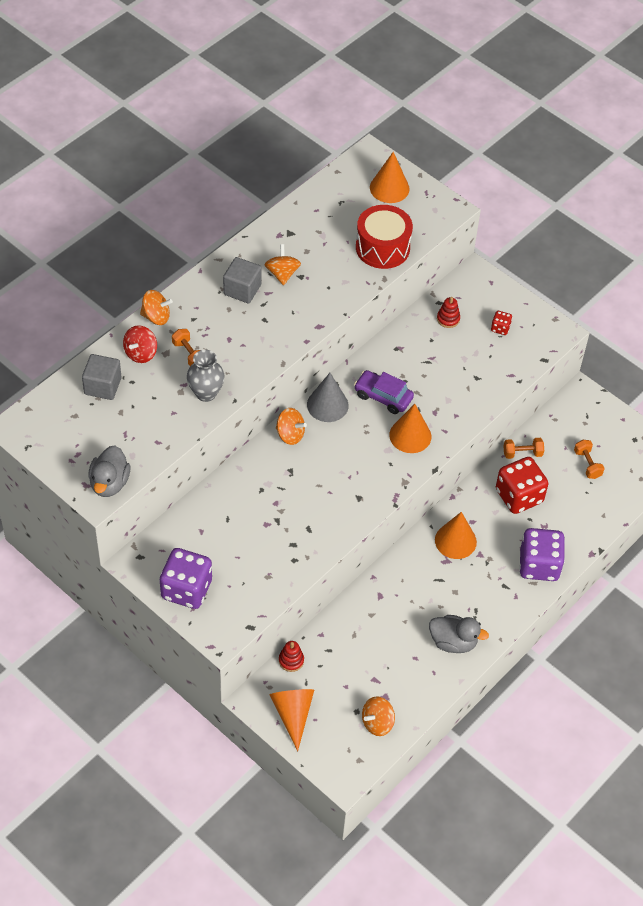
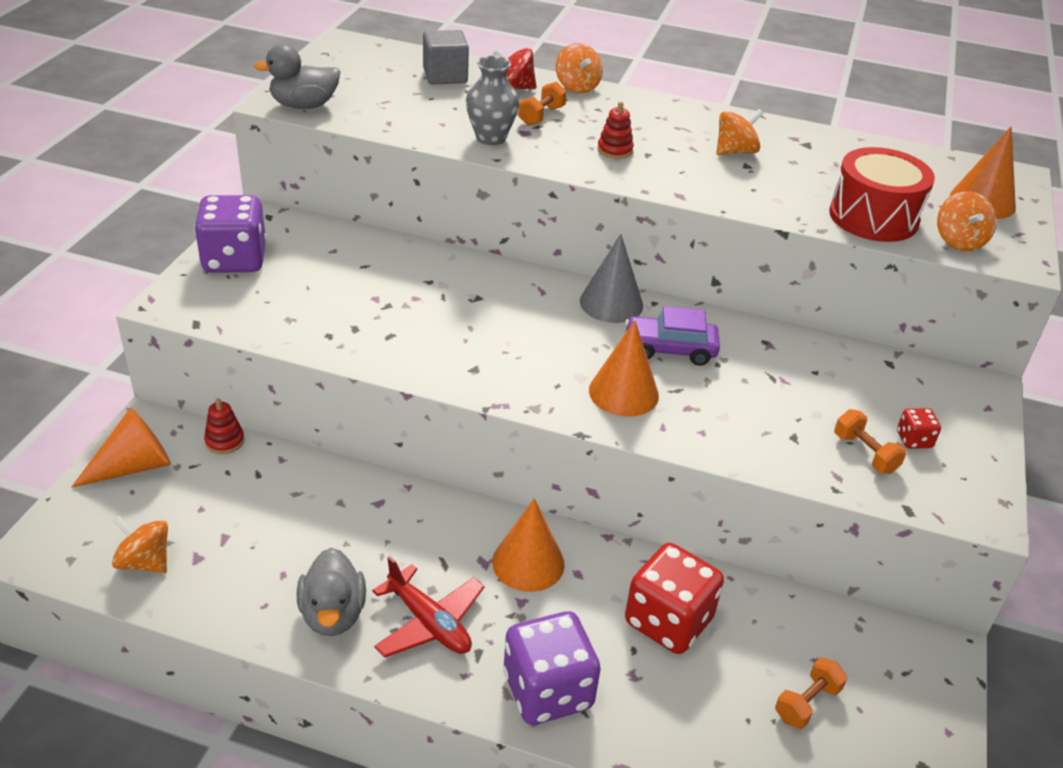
camera: 65 degrees right, 15 degrees down
(242, 289) = (678, 130): grey cube -> none
(290, 434) = (536, 284): orange spinning top -> orange spinning top (959, 241)
(383, 397) = (669, 349): purple car -> purple car turned 90 degrees counterclockwise
(448, 319) = (870, 379): red stacking toy -> red stacking toy (615, 150)
(477, 600) = (429, 623): none -> red plane
(522, 453) = (755, 601): orange dumbbell -> orange dumbbell (865, 453)

